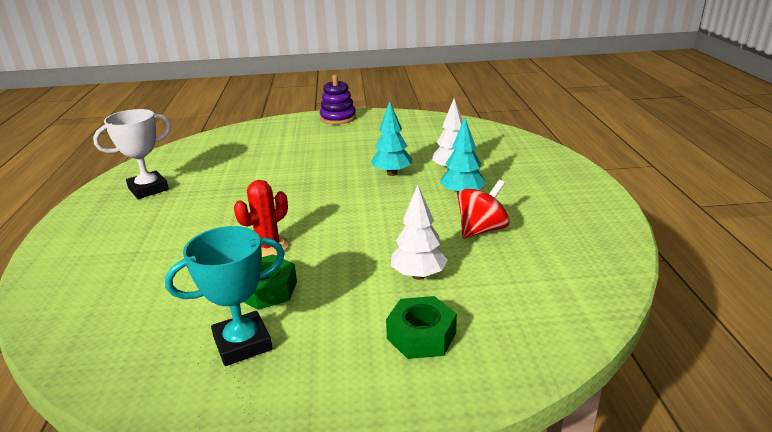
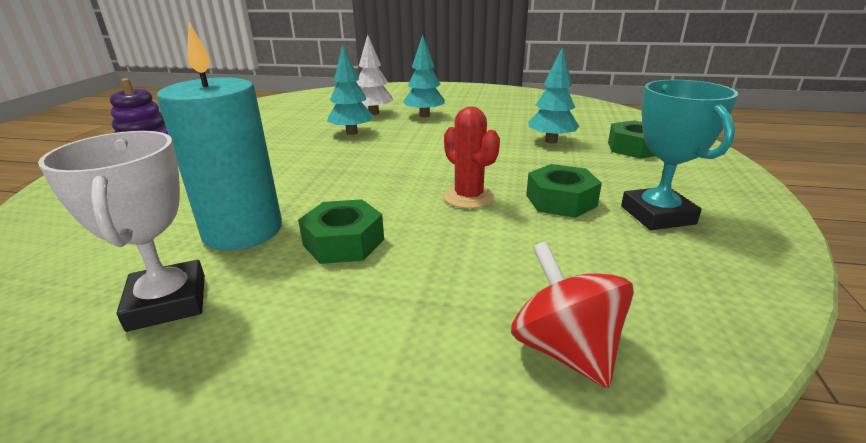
camera: 75 degrees left, 0 degrees up
(201, 215) = (344, 242): none -> green nut
(215, 184) = (243, 231): none -> turquoise candle
(418, 275) = (551, 141): white tree -> turquoise tree
(481, 230) = (489, 117): red spinning top -> red spinning top (565, 349)

